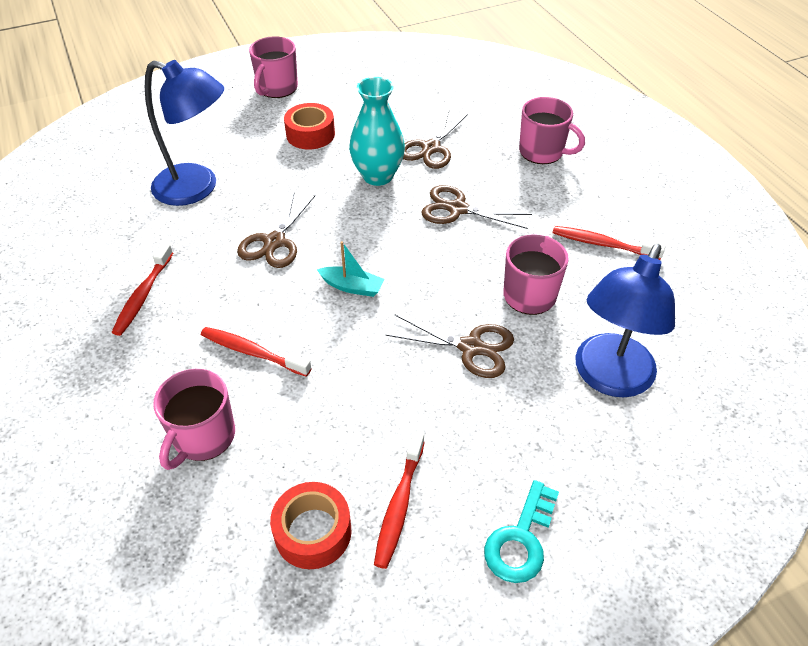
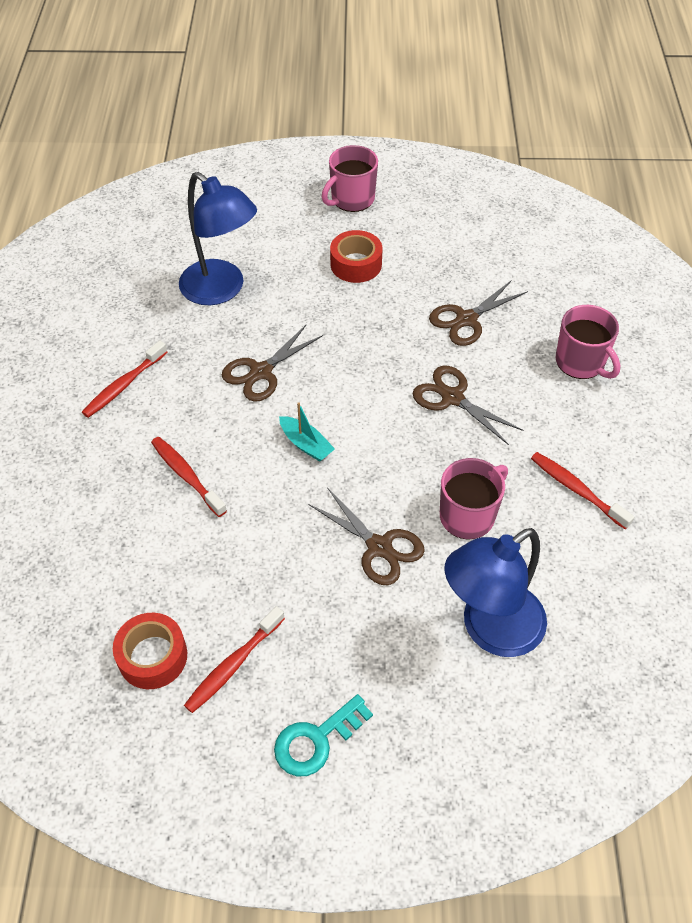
camera: 25 degrees right, 5 degrees up
(203, 437) = (109, 537): pink mug -> none
(378, 176) = (395, 333): turquoise vase -> none

